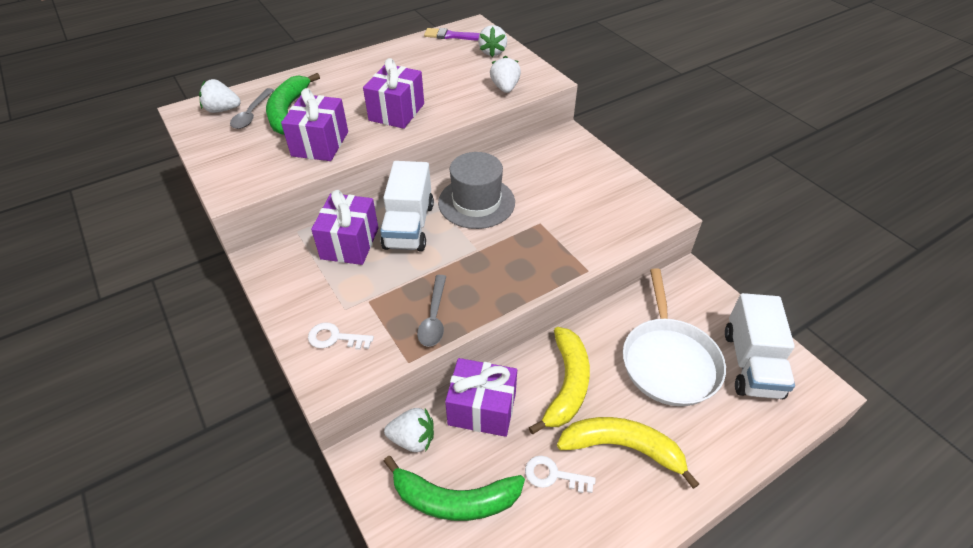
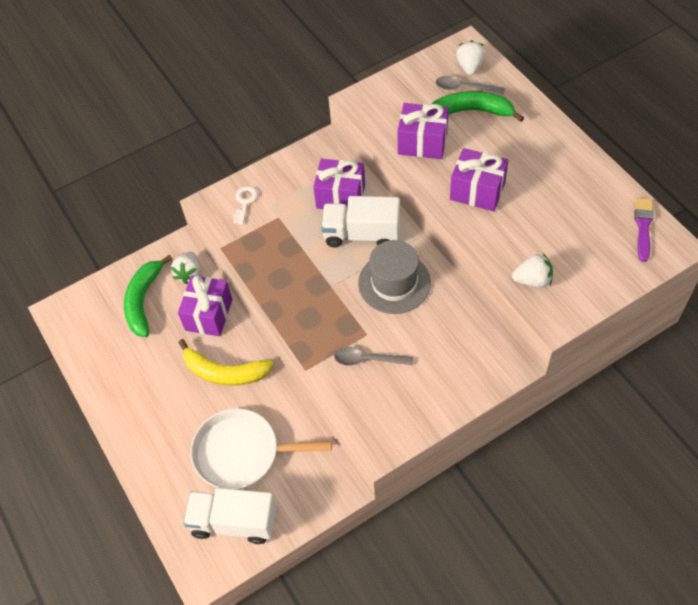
camera: 95 degrees right, 10 degrees up
(434, 317) = (259, 260): grey spoon -> grey spoon (367, 359)
(492, 52) = (611, 267): white strawberry -> none
(553, 475) = (152, 359): white key -> none
(622, 447) = (167, 406): yellow banana -> none

